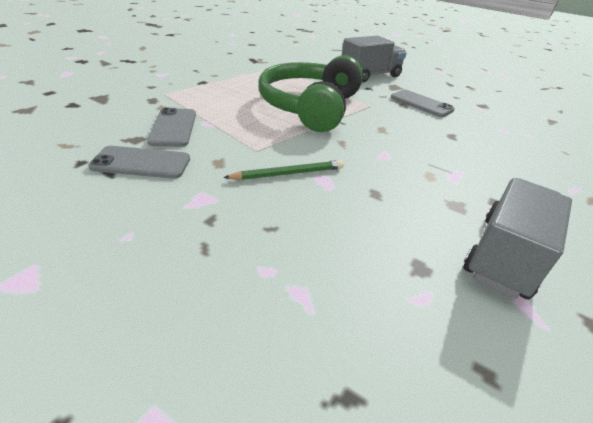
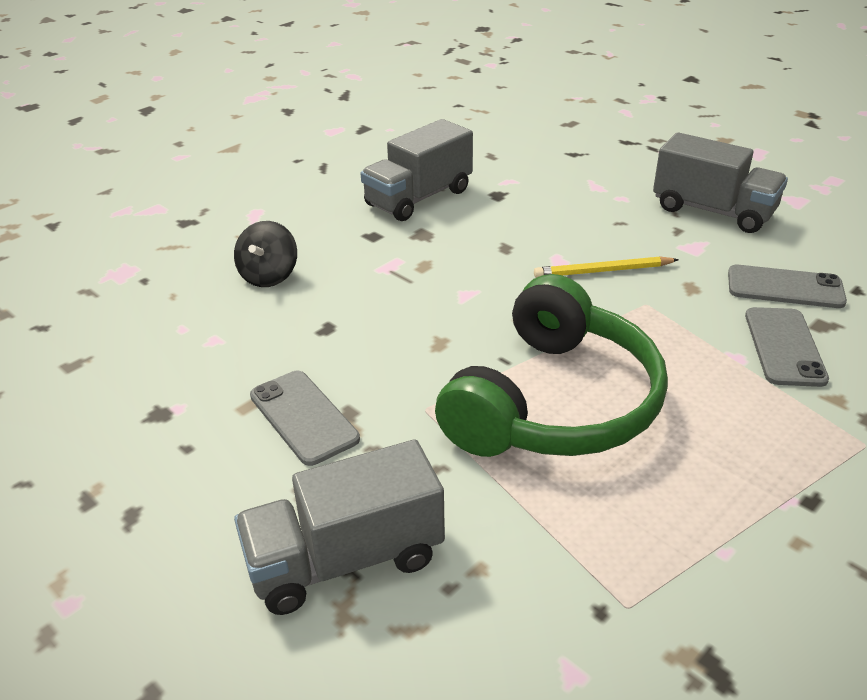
camera: 165 degrees left, 0 degrees up
(155, 251) = (713, 211): none -> grey truck
(288, 174) = (603, 271): green pencil -> yellow pencil
(528, 165) = (269, 276): none -> black spinning top

